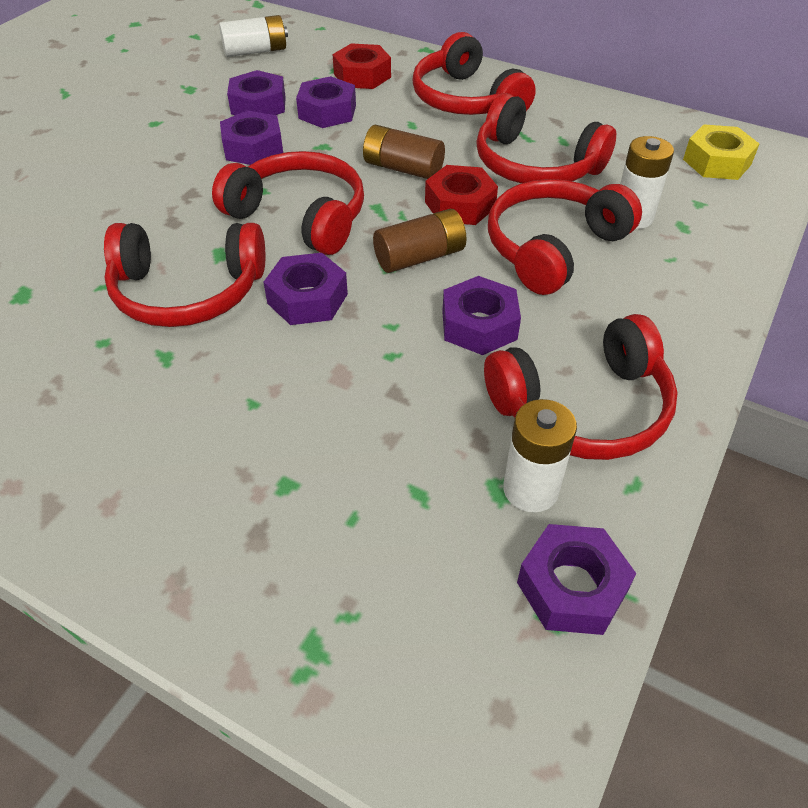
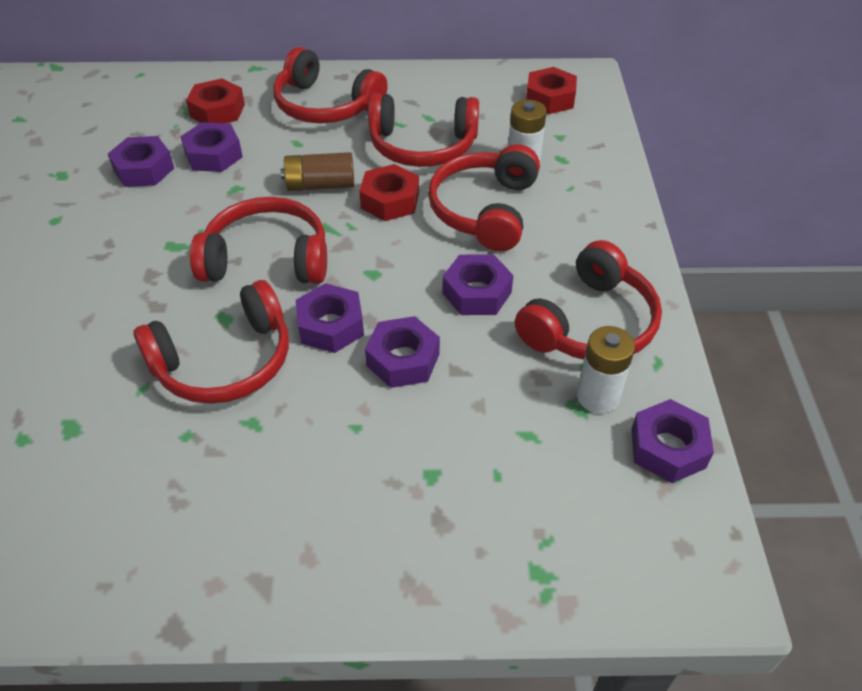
camera: 30 degrees left, 0 degrees up
(253, 148) = (173, 211): purple nut -> purple nut (403, 359)
(255, 51) = (95, 116): white battery -> none
(420, 257) = (392, 256): brown battery -> none
(716, 162) = (550, 98): yellow nut -> red nut

